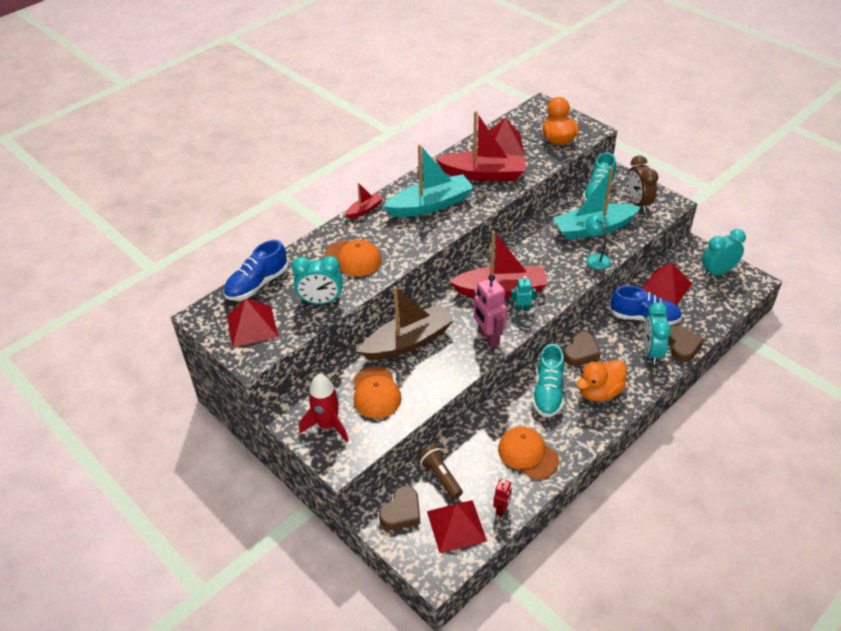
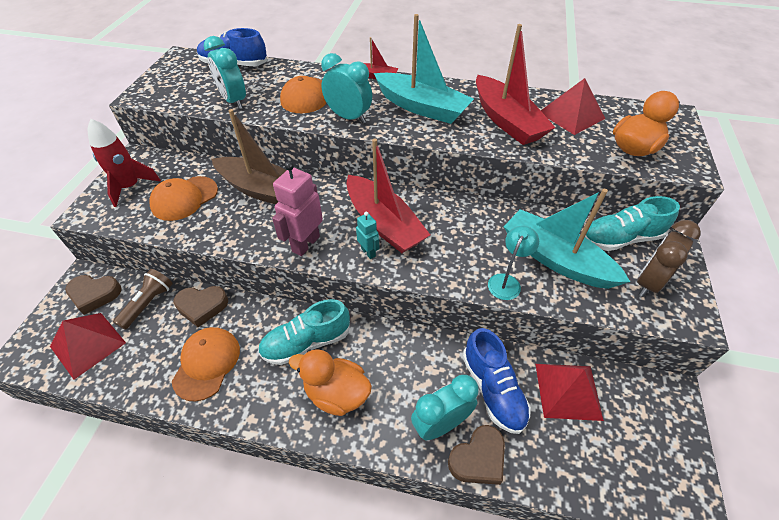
camera: 55 degrees right, 5 degrees up
(252, 326) = (181, 81): red pyramid -> none
(502, 509) = (120, 374): red robot -> none
(581, 352) = (387, 347): brown heart -> brown heart (202, 306)
(717, 272) = (657, 445): turquoise clock -> turquoise clock (348, 117)

